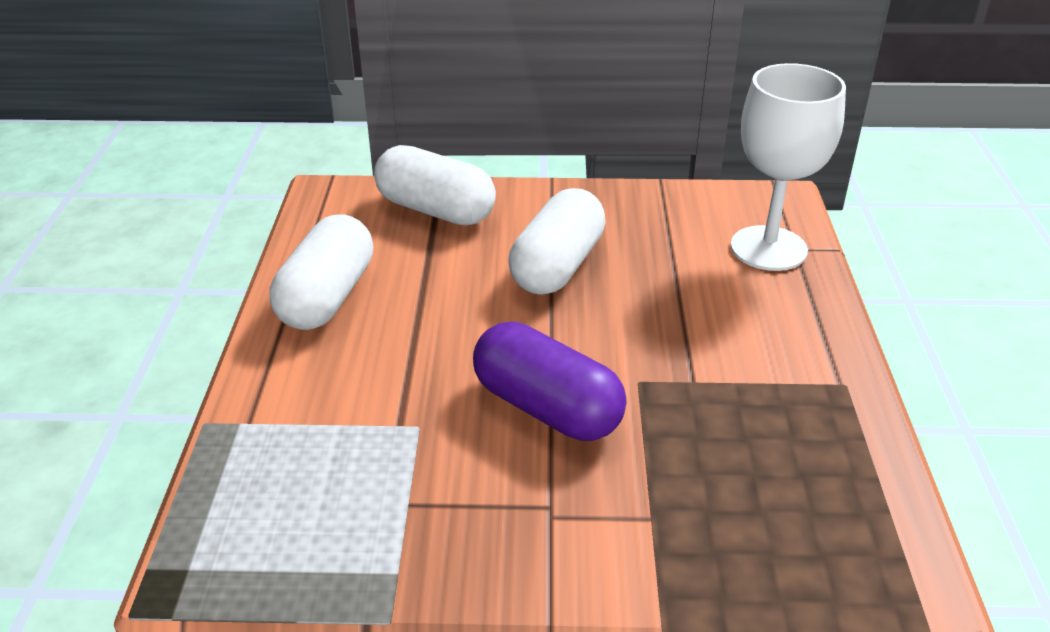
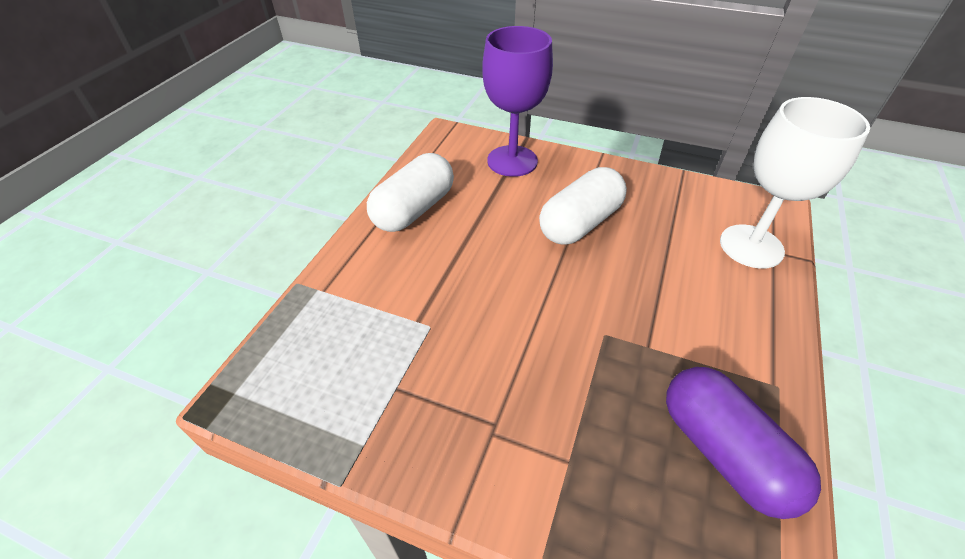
camera: 20 degrees right, 10 degrees up
(435, 210) = (512, 161): white capsule -> purple goblet
(546, 408) = (526, 338): purple capsule -> purple capsule (723, 452)

